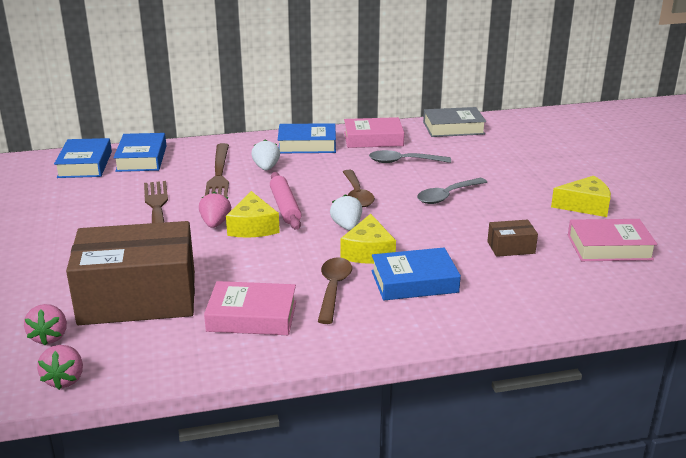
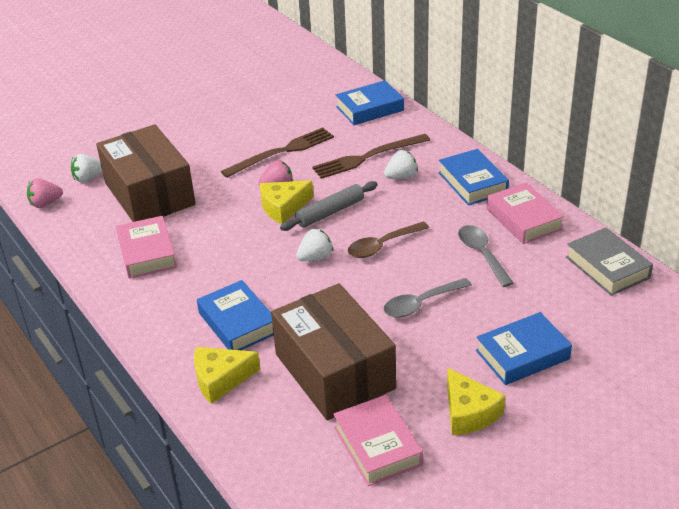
camera: 70 degrees right, 10 degrees up
(49, 337) = (88, 178): pink strawberry -> white strawberry
(85, 164) = (338, 88): blue book -> blue book (522, 355)
(285, 207) = (330, 212): pink rolling pin -> grey rolling pin
(333, 289) = (205, 281): brown spoon -> none
(368, 252) = (275, 283): yellow cheese -> yellow cheese (220, 379)
(447, 196) = (421, 304): grey spoon -> grey spoon turned 60 degrees counterclockwise
(511, 247) = (334, 371): brown box -> brown box, size x2.47

